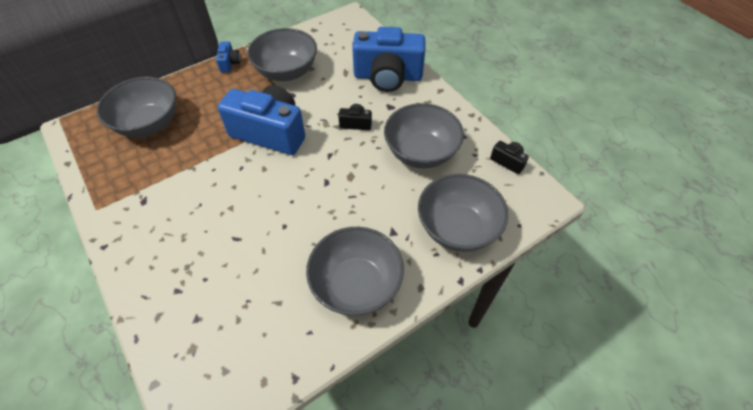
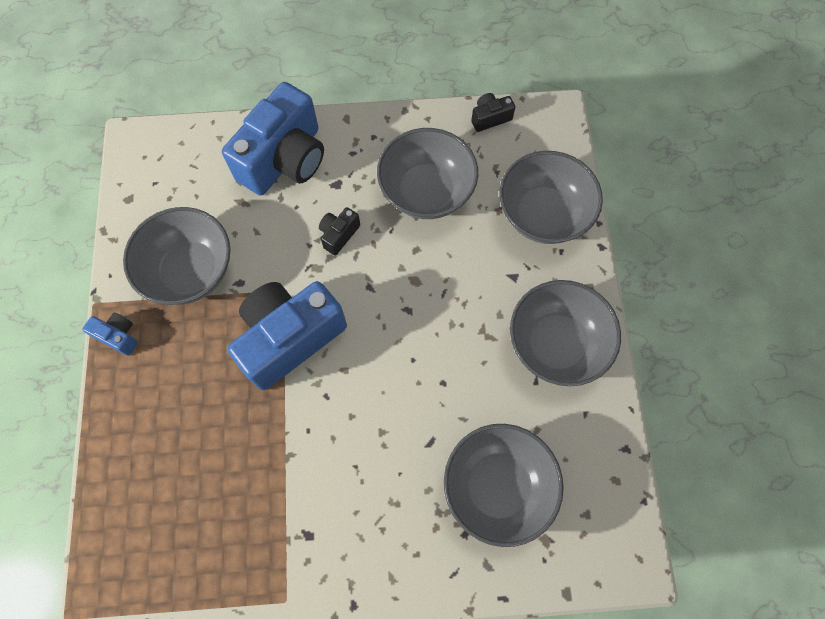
camera: 60 degrees left, 15 degrees up
(149, 124) = (169, 488): grey bowl -> grey bowl (497, 486)

